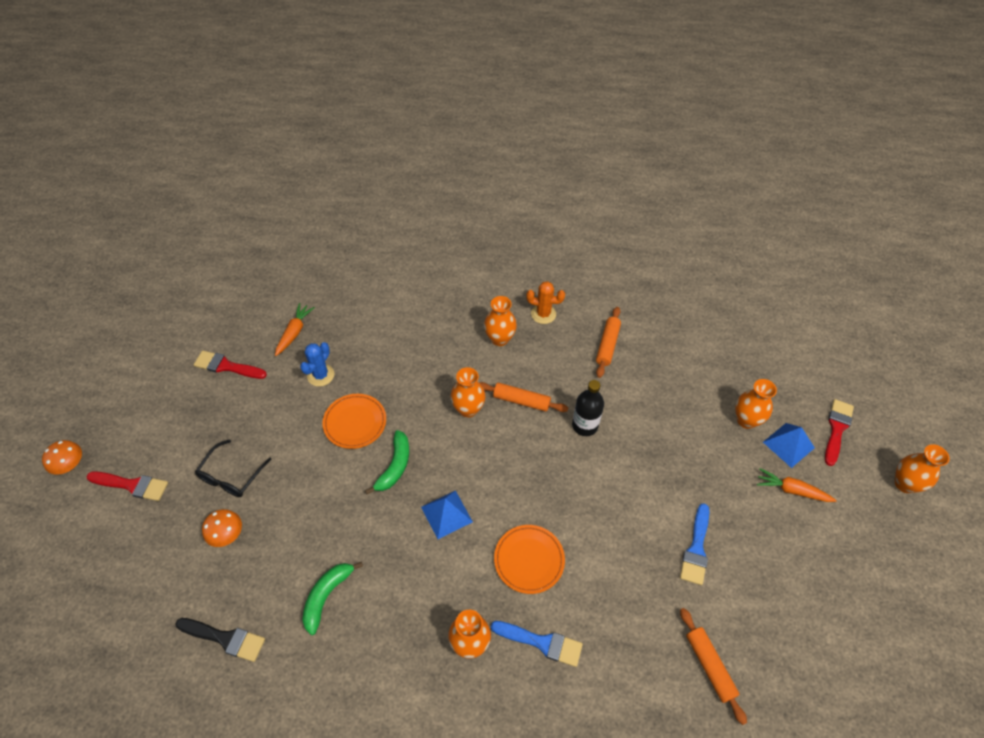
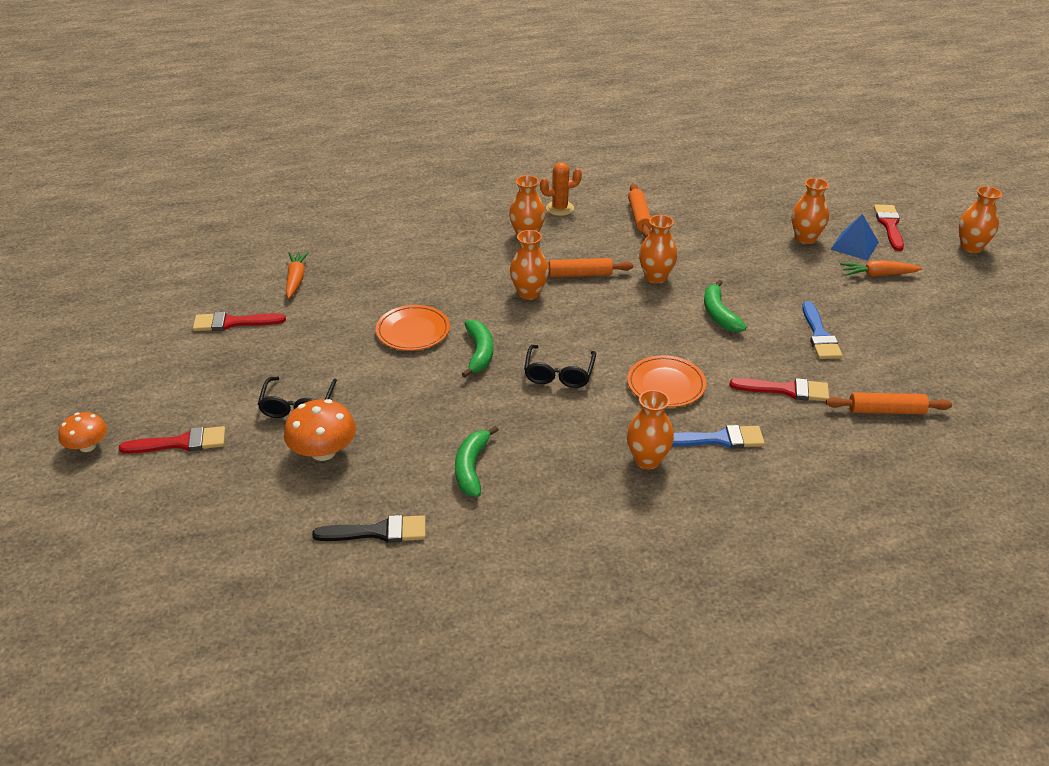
camera: 20 degrees left, 15 degrees down
(226, 534) = (323, 451): orange mushroom -> orange mushroom, size x1.52
(320, 375) = (349, 305): blue cactus -> none
(446, 514) = (559, 374): blue pyramid -> black glasses
(584, 425) = (655, 277): black bottle -> orange vase
(618, 490) = (719, 314): none -> green banana
(630, 605) = (786, 390): none -> red brush
(709, 666) = (886, 411): orange rolling pin -> orange rolling pin turned 45 degrees counterclockwise

